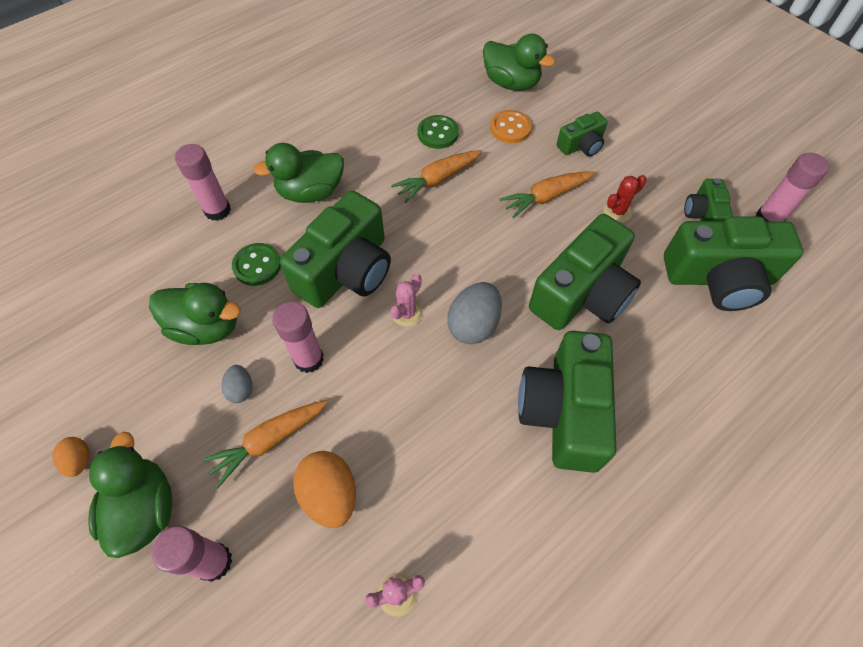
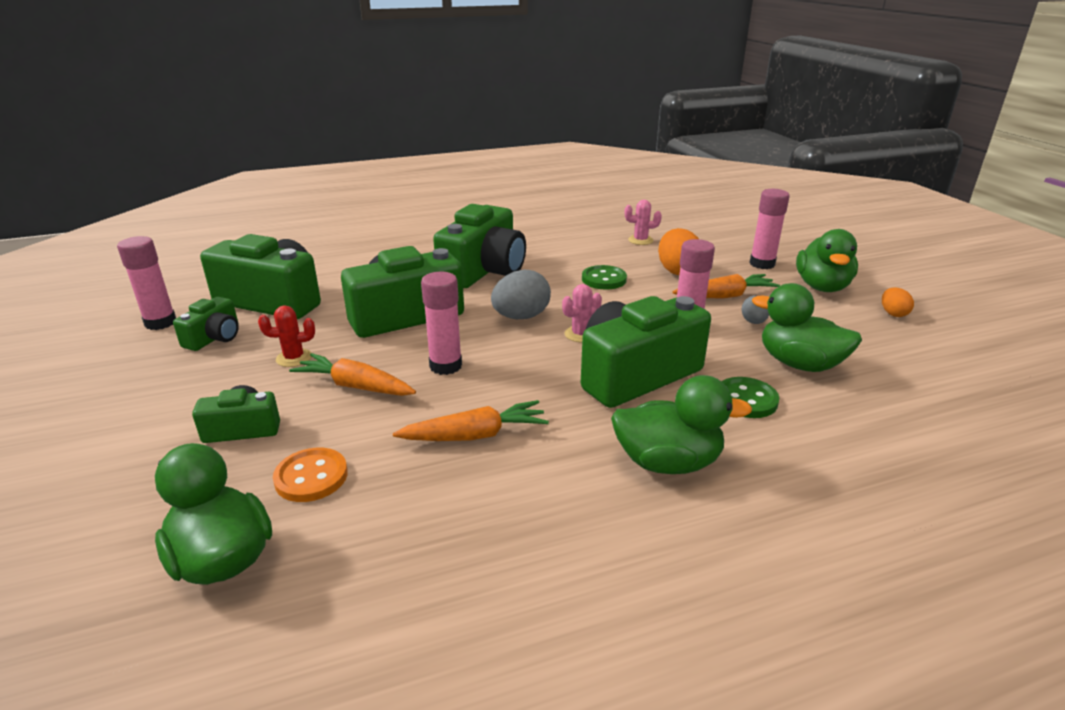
camera: 160 degrees left, 30 degrees down
(217, 210) = (816, 471): pink glue stick -> pink glue stick (445, 366)
(438, 133) = (429, 499): green button -> green button (604, 279)
(546, 197) = (355, 386): orange carrot -> orange carrot turned 150 degrees counterclockwise

